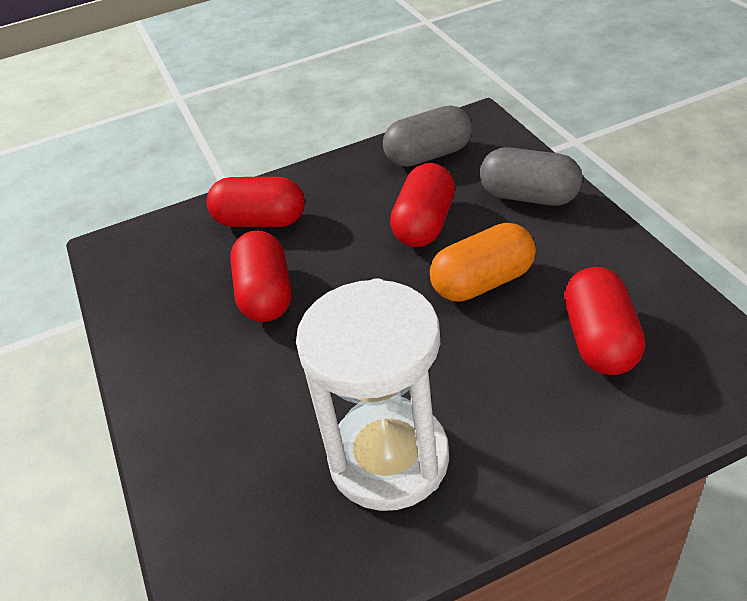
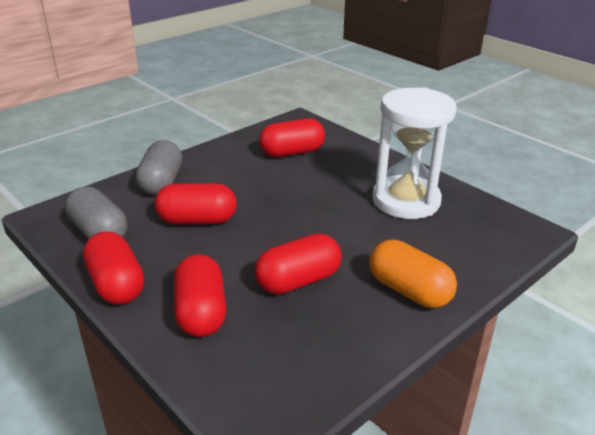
camera: 115 degrees left, 10 degrees down
(332, 170) = (116, 285): none -> red capsule
(483, 282) = (256, 190): orange capsule -> orange capsule (409, 291)

